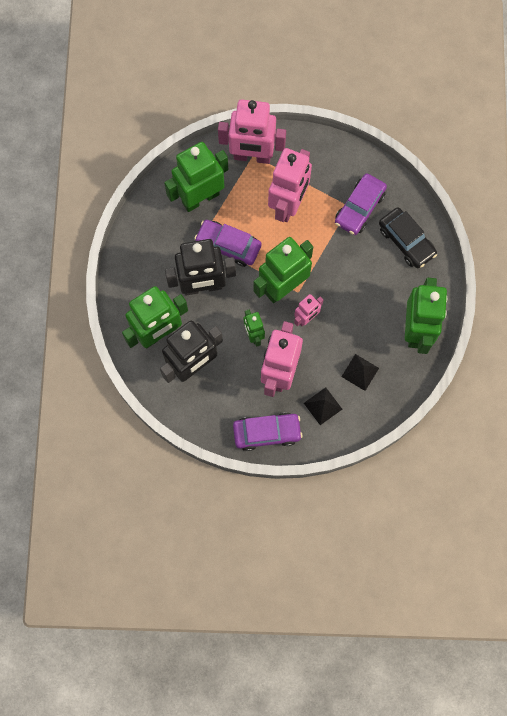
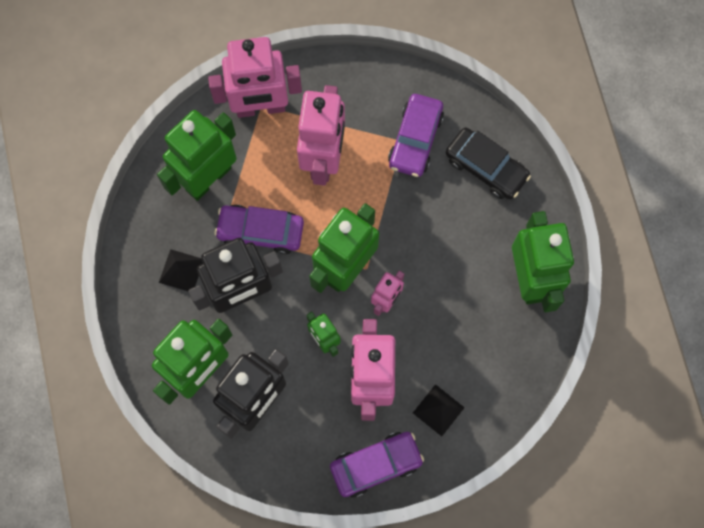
camera: 15 degrees left, 0 degrees up
(360, 372) = (474, 353): black pyramid -> black pyramid (181, 271)

